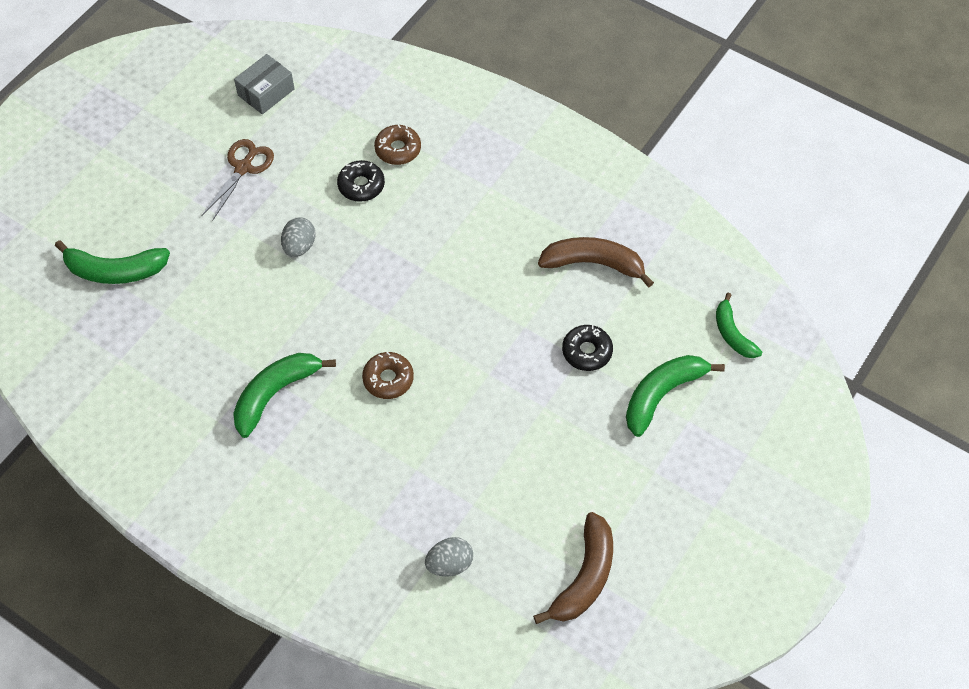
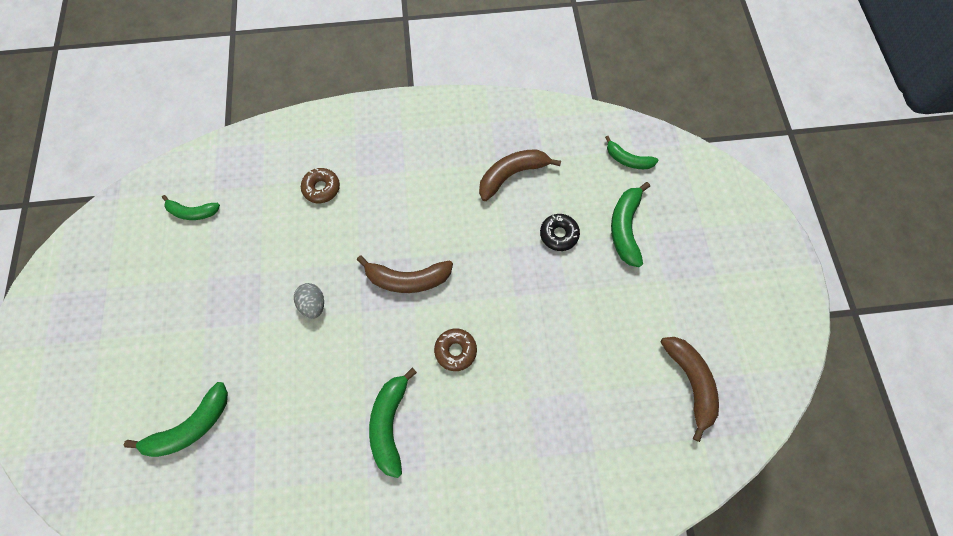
camera: 40 degrees left, 10 degrees up
(243, 168) = (223, 277): brown scissors -> none
(266, 92) = (193, 212): grey box -> green banana
(361, 185) = (318, 230): black donut -> none
(402, 286) = (407, 279): none -> brown banana
(449, 564) = (607, 445): grey egg -> none

